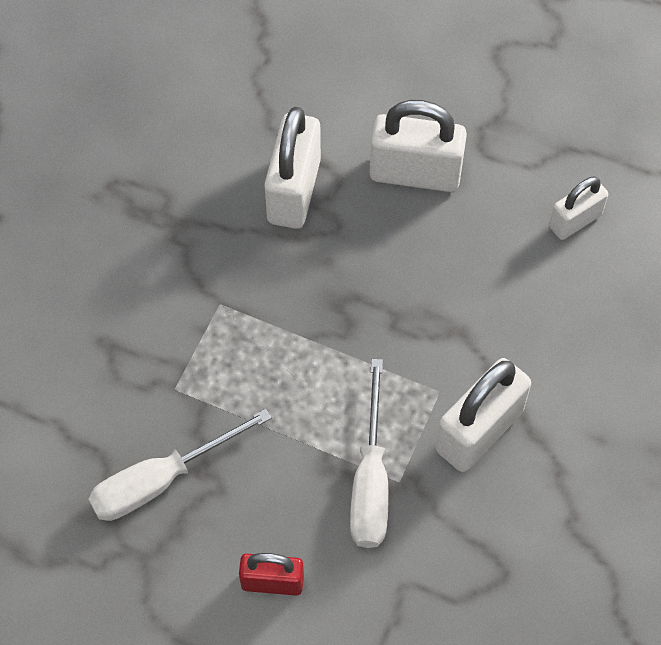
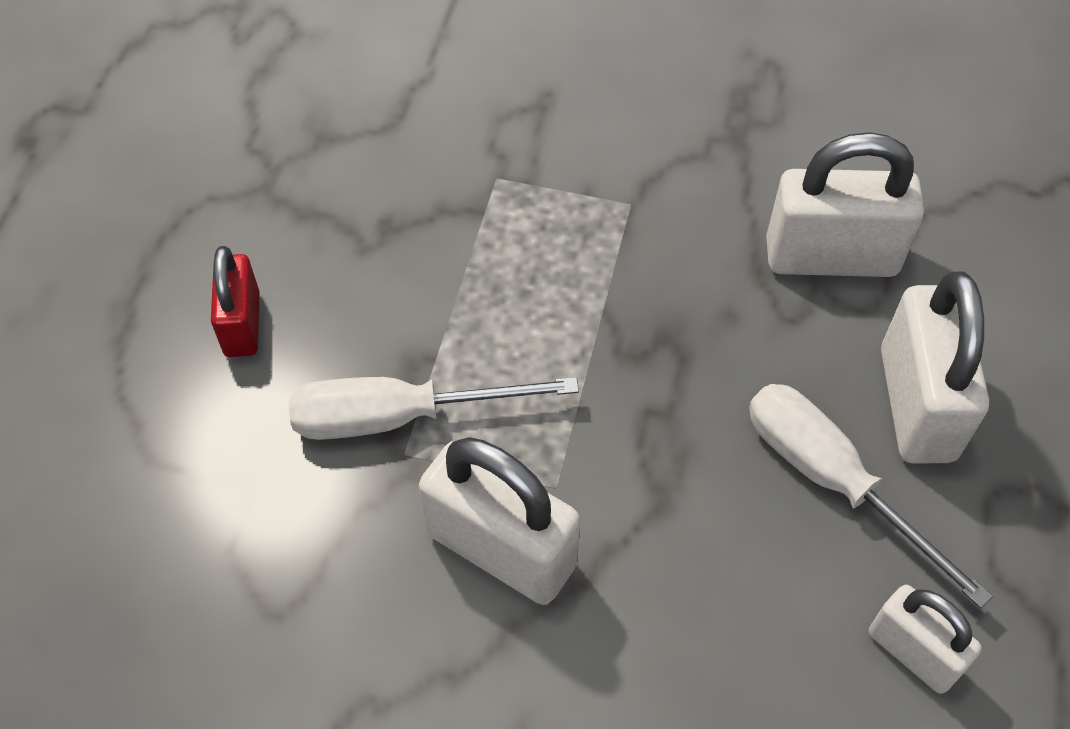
camera: 80 degrees right, 5 degrees down
(161, 480) = (368, 185): white screwdriver -> white screwdriver (833, 481)

